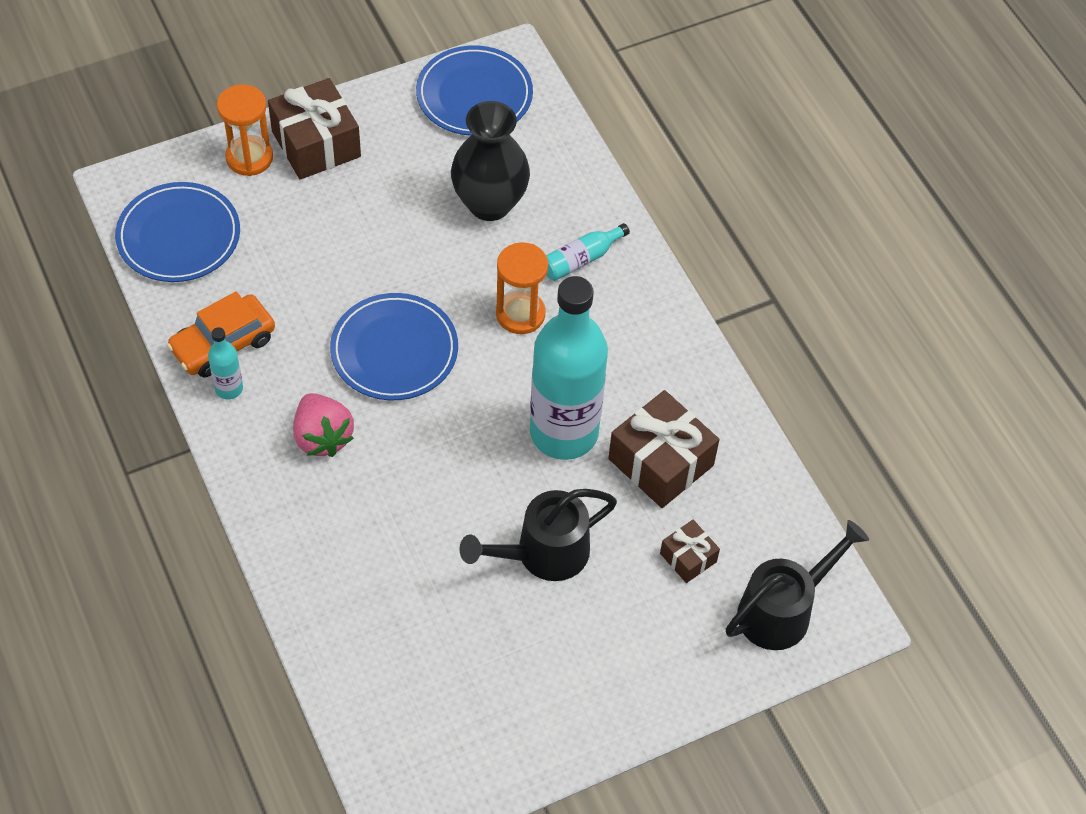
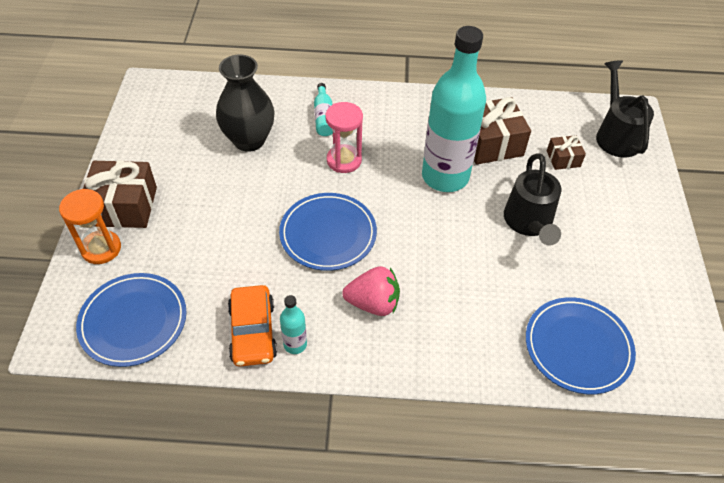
camera: 60 degrees left, 5 degrees down
(474, 95) = (159, 113): blue plate -> blue plate (578, 347)
(520, 314) = (344, 160): orange hourglass -> pink hourglass

